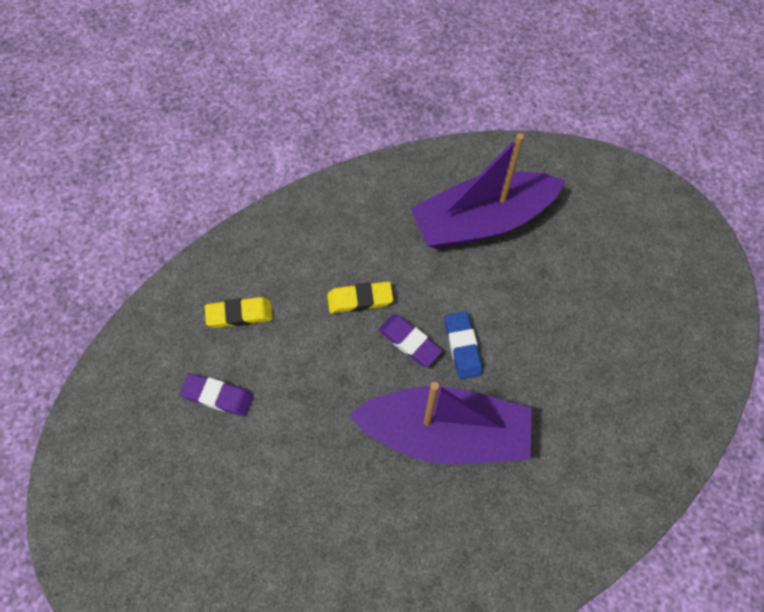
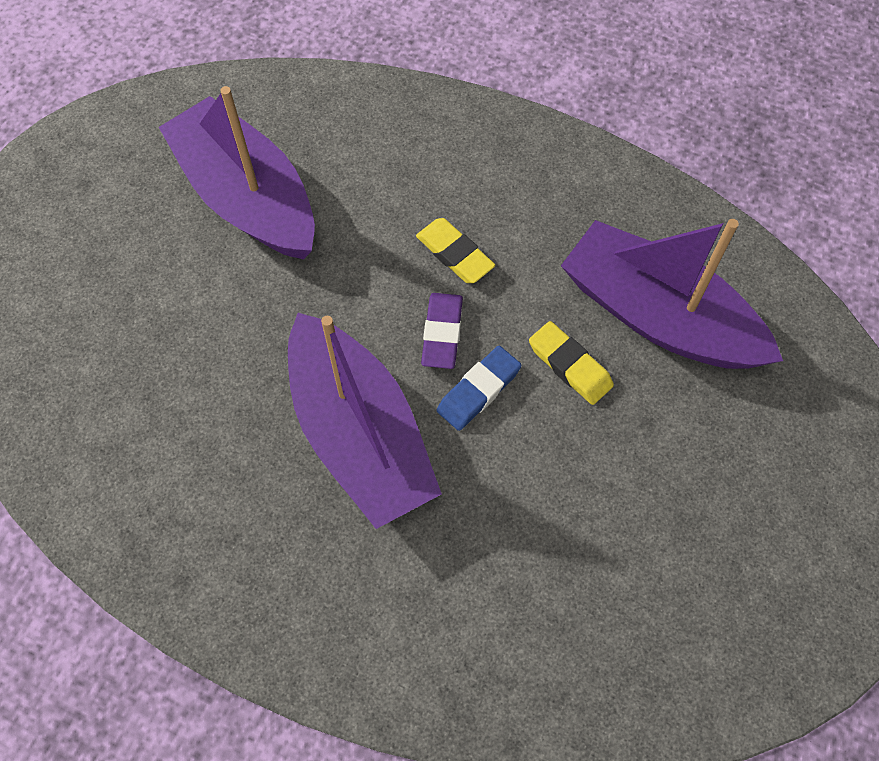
camera: 55 degrees right, 0 degrees up
(218, 396) = (247, 197): purple eraser -> purple boat
(240, 314) = (350, 158): yellow eraser -> yellow eraser (570, 365)

